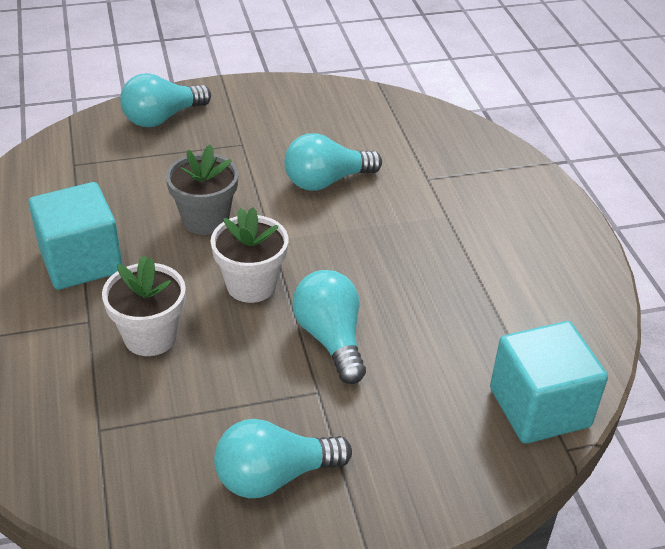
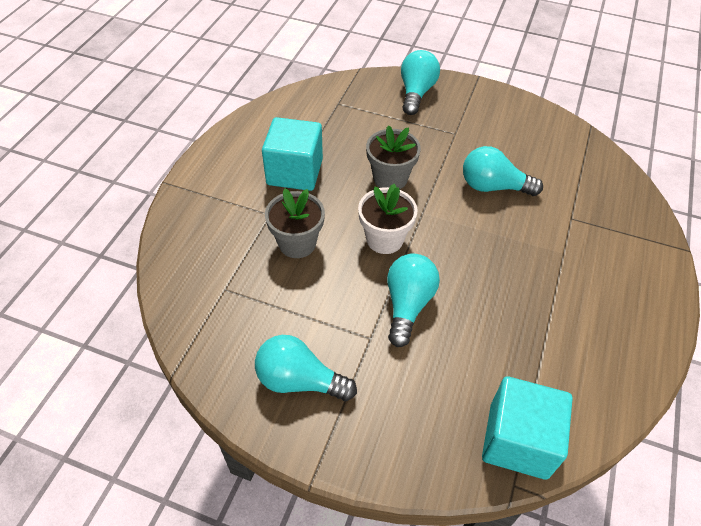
camera: 35 degrees right, 10 degrees up
(150, 336) = (297, 243): white flower pot -> grey flower pot
(162, 118) = (416, 93): turquoise light bulb -> turquoise light bulb turned 105 degrees clockwise

